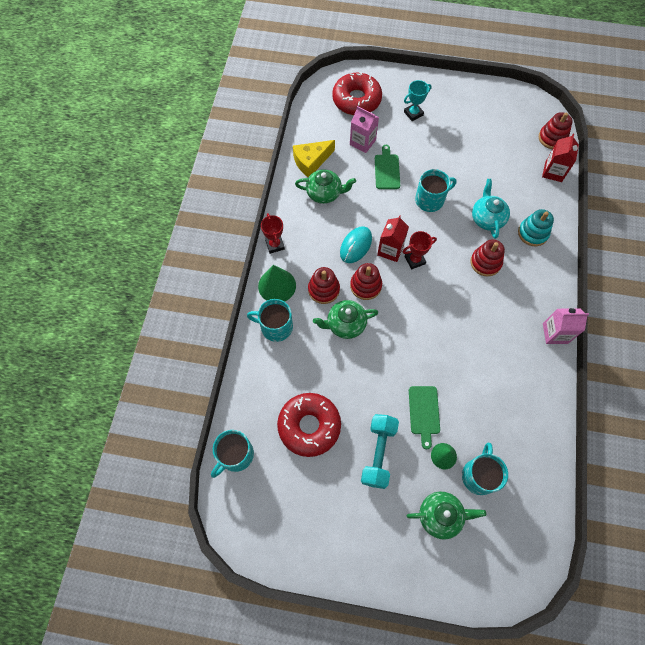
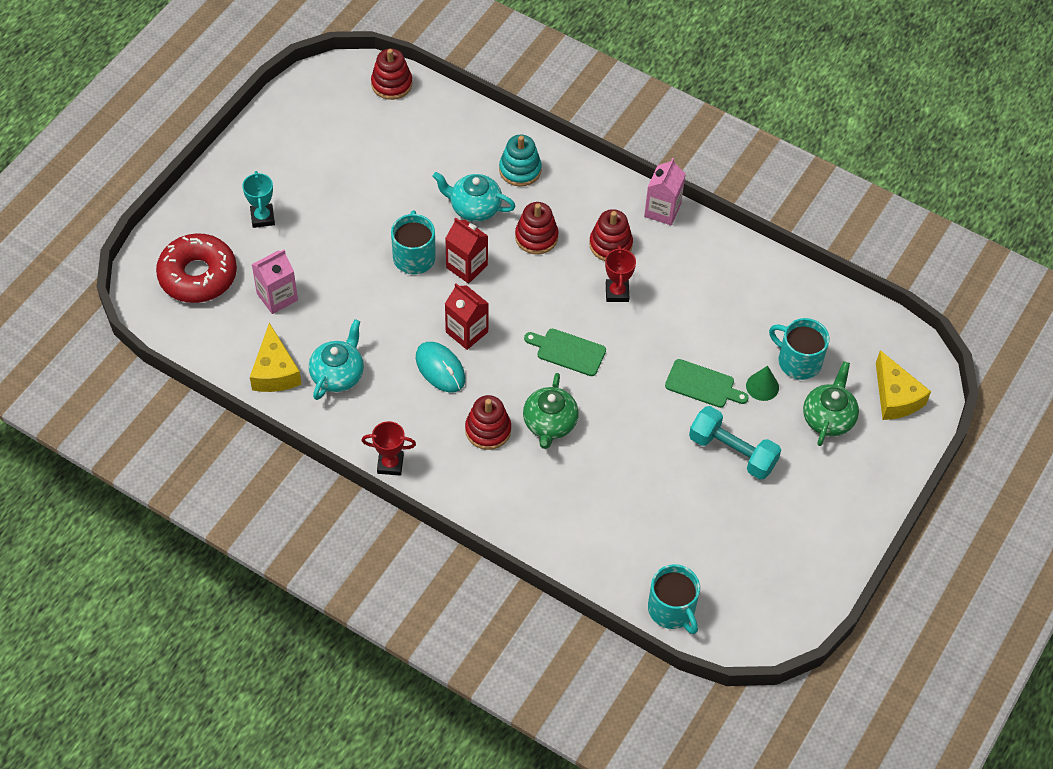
camera: 70 degrees left, 10 degrees down
(275, 327) = (516, 505): turquoise mug -> none
(277, 285) = (455, 483): green cone -> none
(309, 426) = (668, 514): red donut -> none
(324, 193) = (338, 374): green teapot -> turquoise teapot
(365, 286) = (505, 380): red stacking toy -> red stacking toy (610, 244)
(387, 170) = (339, 286): green cutting board -> green cutting board (568, 351)
(415, 260) = (495, 311): red trophy -> red trophy (617, 292)
(485, 564) = (895, 397): none -> yellow cheese
(553, 172) = (443, 107): red carton -> red carton (467, 266)

